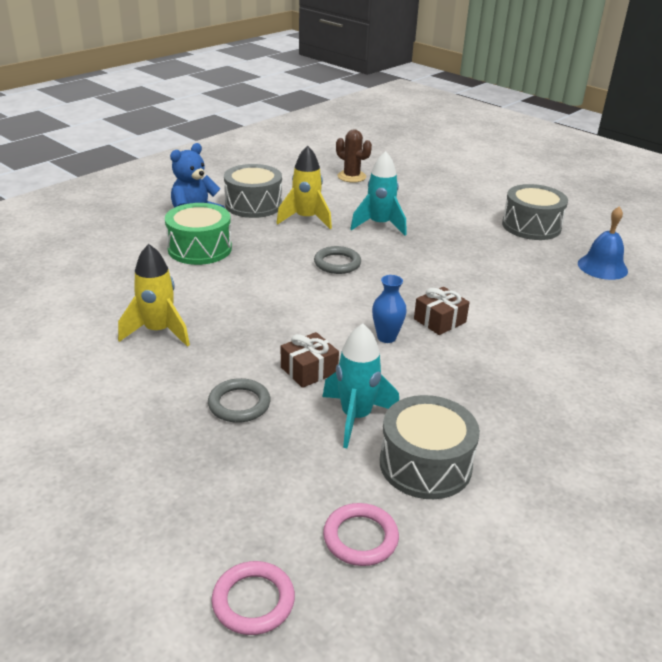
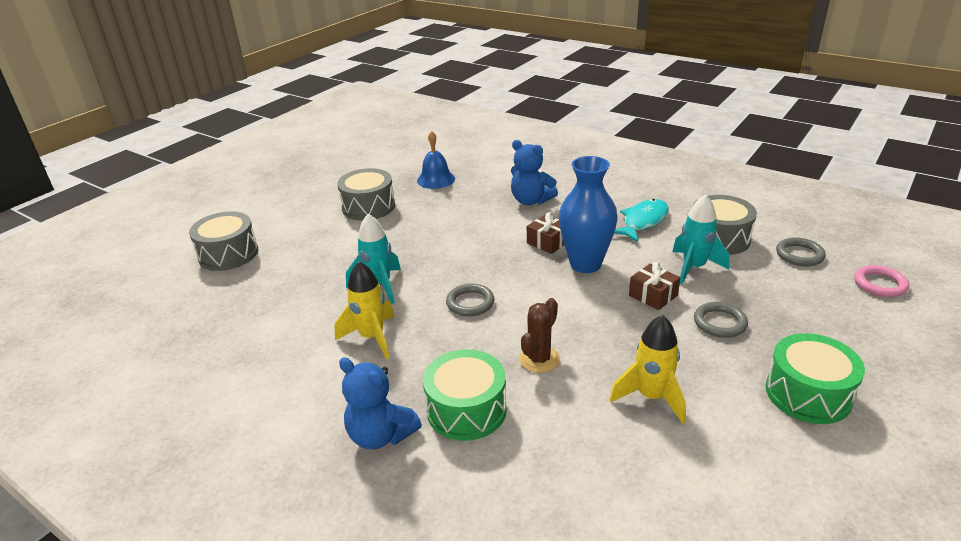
camera: 95 degrees left, 0 degrees up
(99, 428) = (808, 393): none -> green drum
(253, 205) = (335, 388): grey drum -> grey drum (228, 254)
(351, 177) = (246, 318): brown cactus -> brown cactus (539, 359)
(360, 538) = (799, 255): pink ring -> grey ring
(386, 337) = (585, 264): blue vase -> blue vase, size x1.99
(483, 404) = (643, 221): none -> turquoise fish
(546, 324) = (531, 201): none -> blue teddy bear

